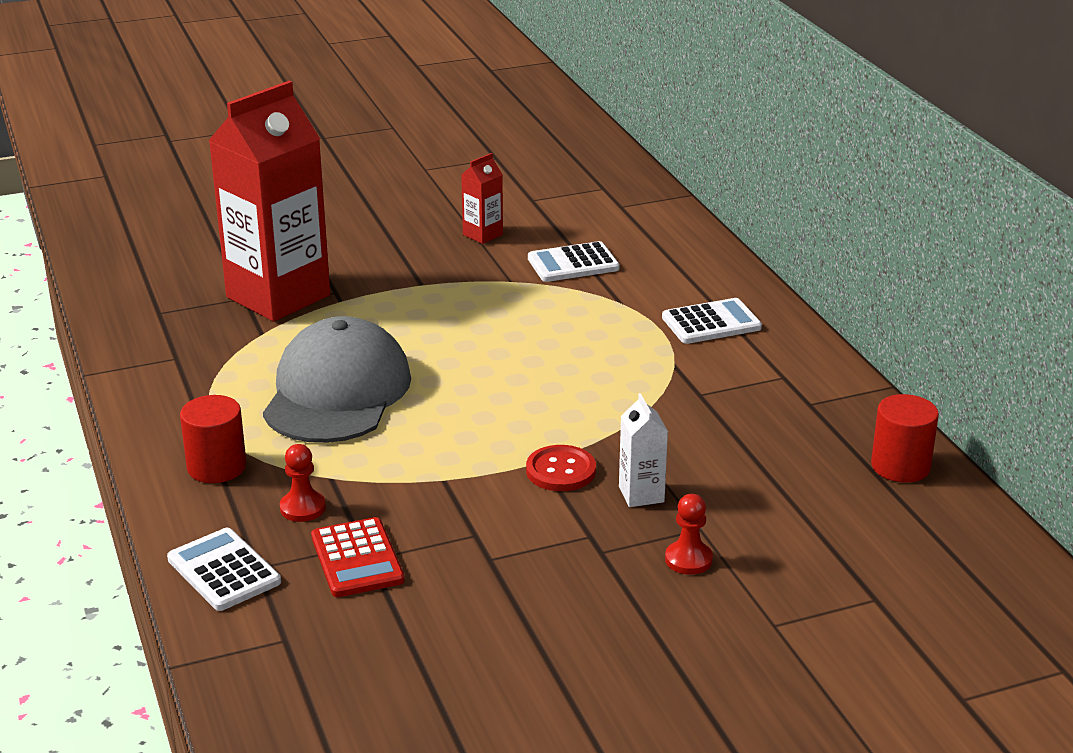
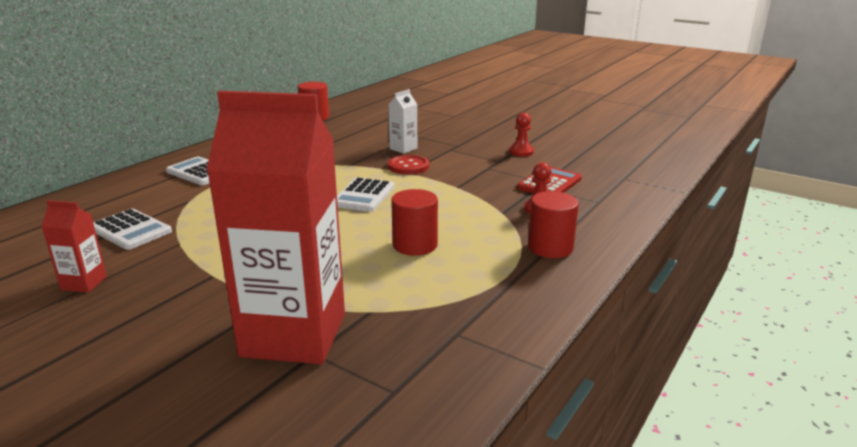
camera: 125 degrees left, 5 degrees down
(224, 571) = (616, 207): white calculator -> white calculator (363, 196)
(337, 392) = (415, 245): grey cap -> red cylinder
(688, 559) = (437, 132): red pawn -> red pawn (521, 152)

